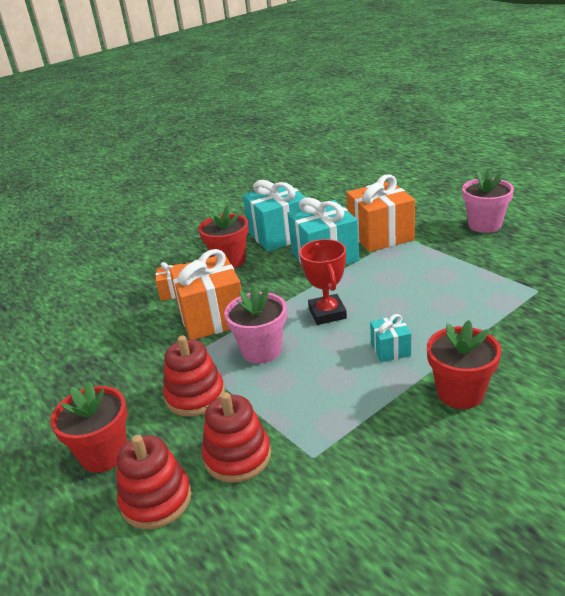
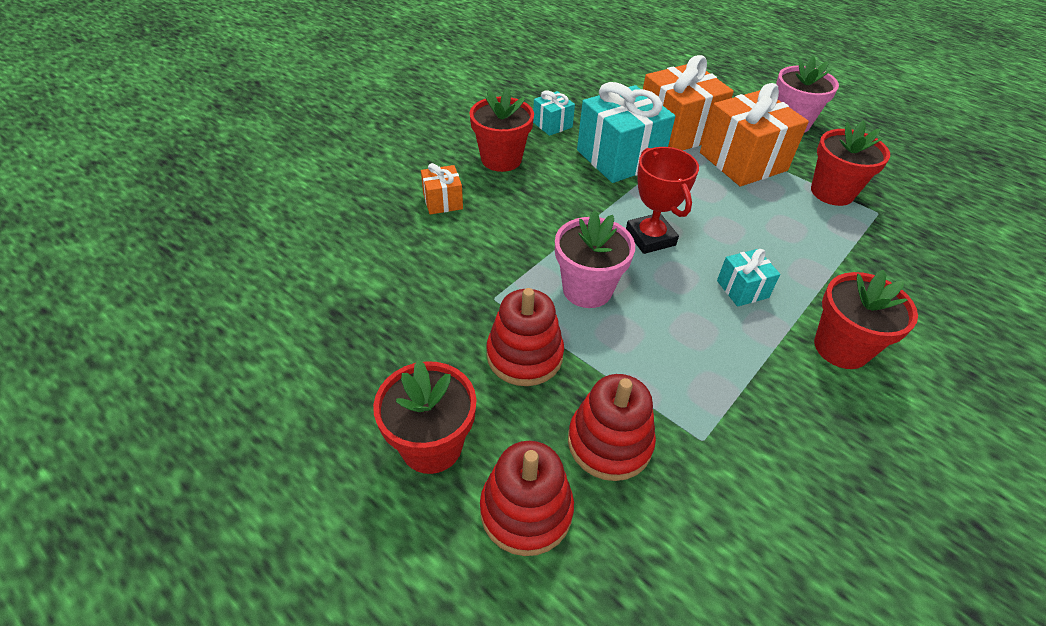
camera: 15 degrees left, 15 degrees up
(212, 317) = (507, 240): orange gift -> orange gift (743, 161)
(279, 235) = (552, 125): turquoise gift -> turquoise gift, size x0.49
(501, 276) = (832, 192): none -> red flower pot

